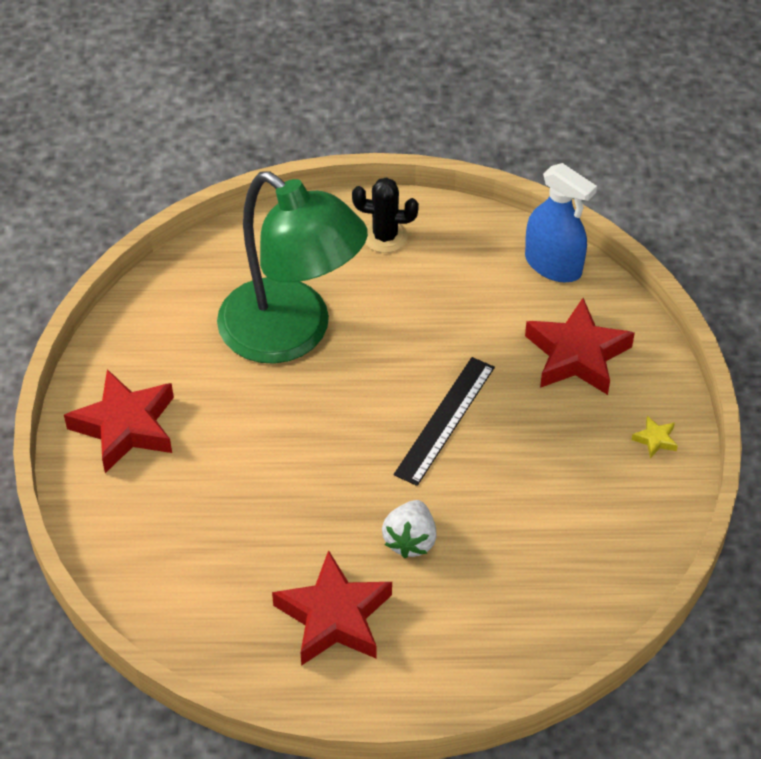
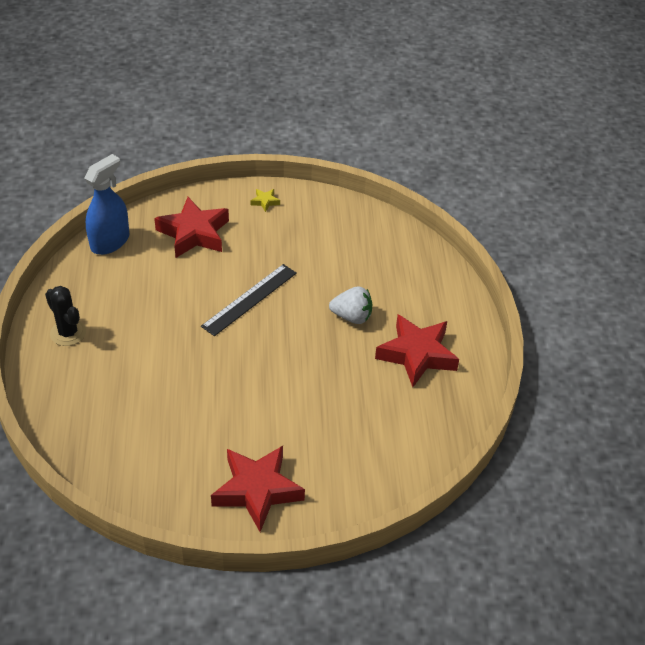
camera: 95 degrees left, 5 degrees down
(291, 334) = (165, 387): green lamp -> none
(385, 236) = (68, 333): black cactus -> black cactus turned 45 degrees counterclockwise
(445, 420) = (250, 299): black ruler -> black ruler turned 75 degrees counterclockwise

